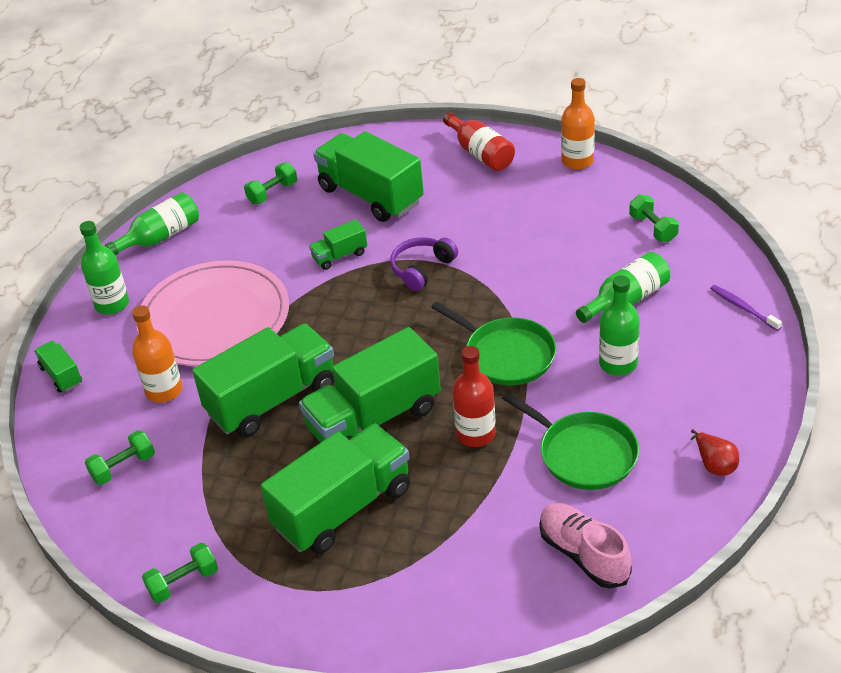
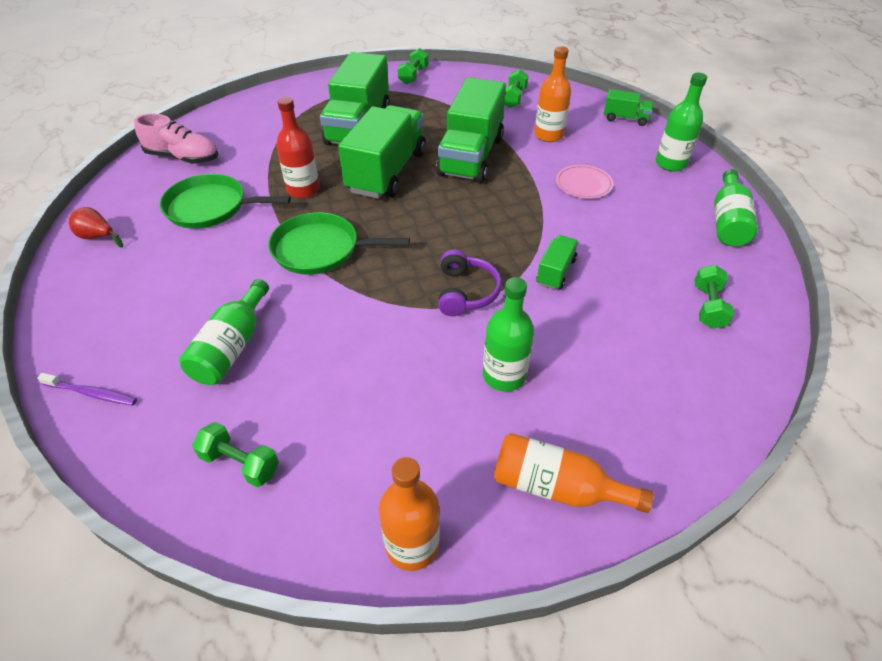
camera: 140 degrees right, 5 degrees up
(214, 318) = (583, 184): pink plate -> pink plate, size x0.41
(370, 196) = (610, 351): green truck -> none
(480, 154) = (556, 486): red bottle -> orange bottle
(618, 364) = (212, 281): green bottle -> green bottle (504, 375)

